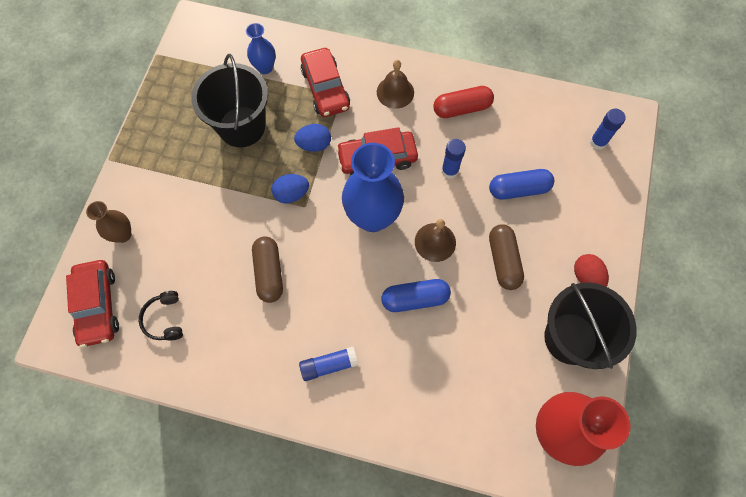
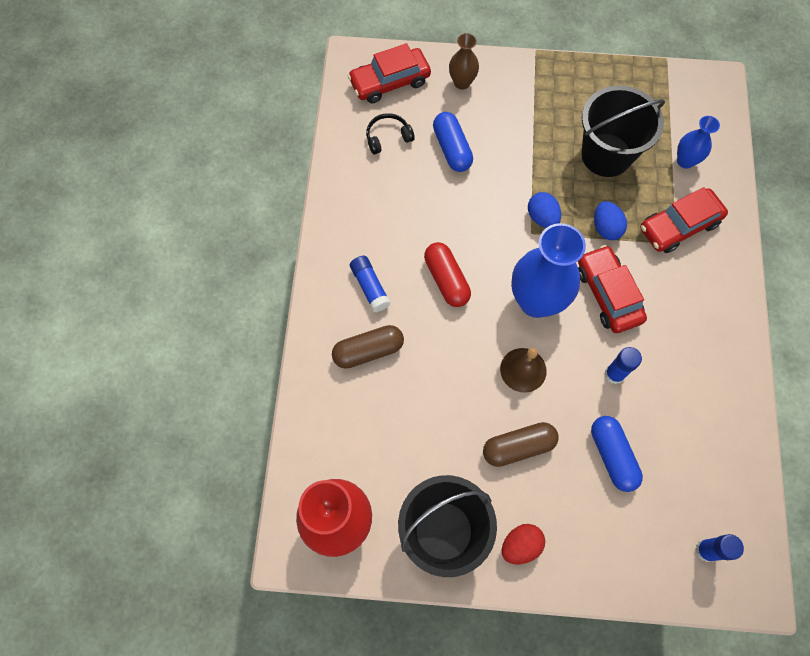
camera: 80 degrees right, 0 degrees up
(269, 273) = (452, 214): brown capsule -> brown capsule (368, 351)
(395, 92) = (699, 299): brown bell -> none
(415, 298) = (454, 358): blue capsule -> blue capsule (452, 149)
(462, 108) = (701, 377): red capsule -> red capsule (446, 279)

